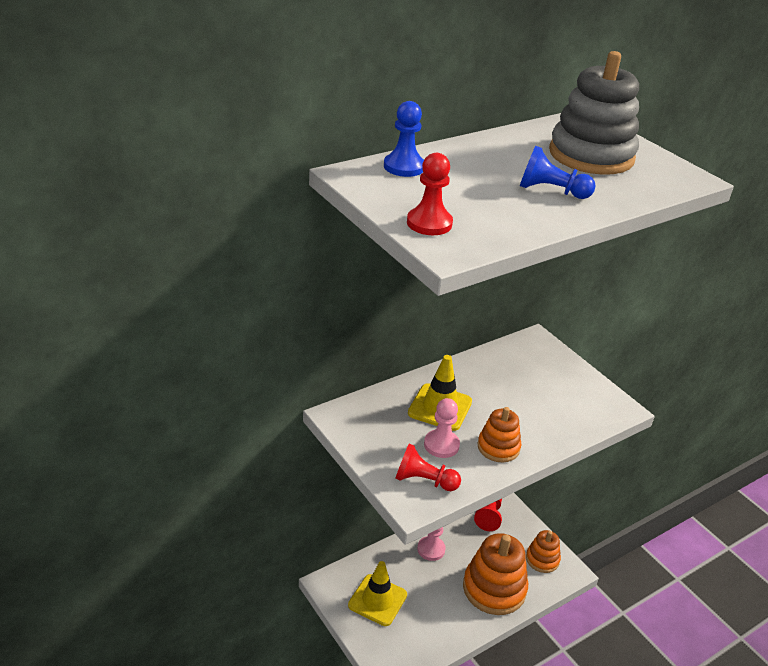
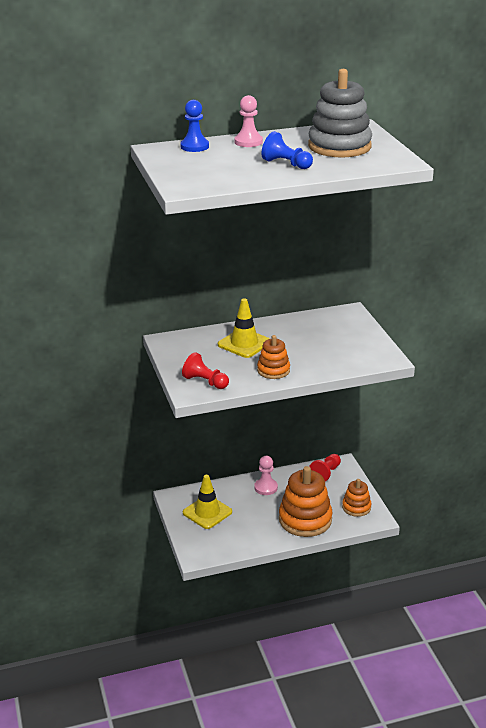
camera: 20 degrees right, 5 degrees down
(429, 223) = (183, 175): red pawn -> none
(441, 445) = (231, 364): pink pawn -> pink pawn (248, 142)

